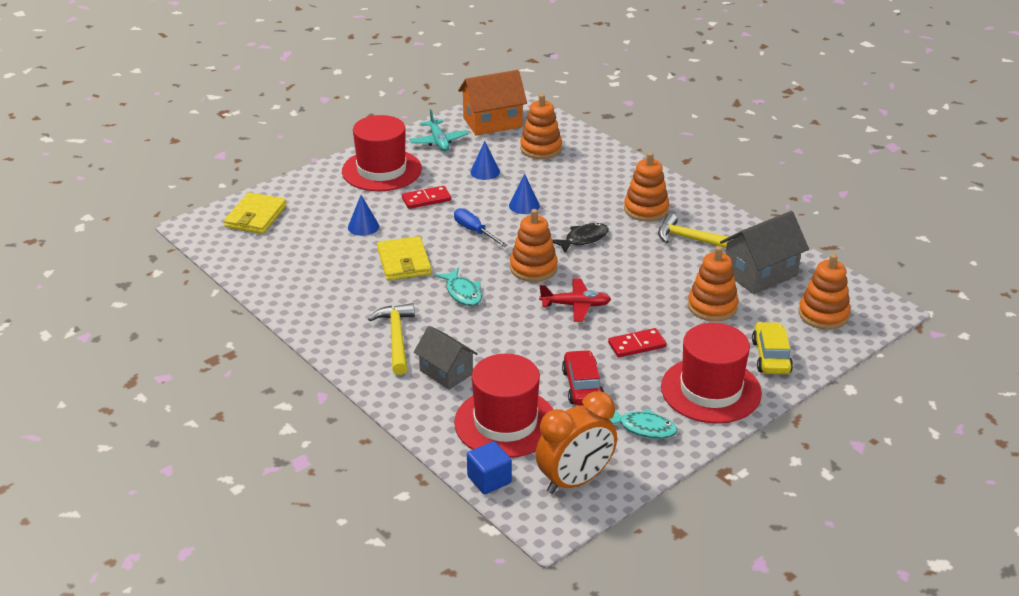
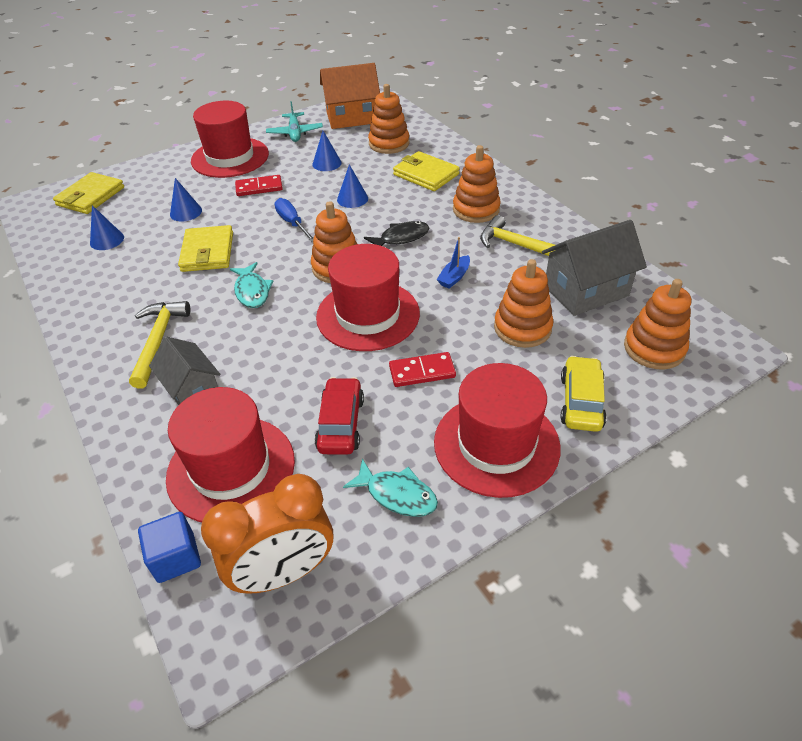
camera: 10 degrees right, 10 degrees up
(298, 257) = (107, 240): none -> blue cone
(575, 305) = (368, 315): red plane -> red hat
(588, 178) = (426, 174): none -> yellow wallet
(642, 270) = (454, 277): none -> blue boat

